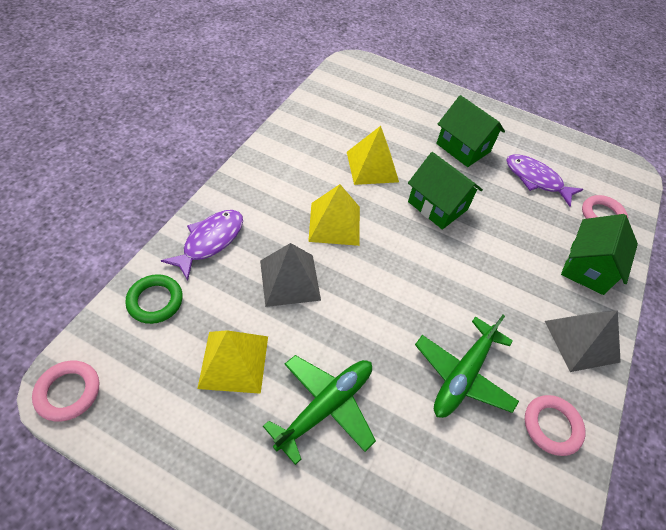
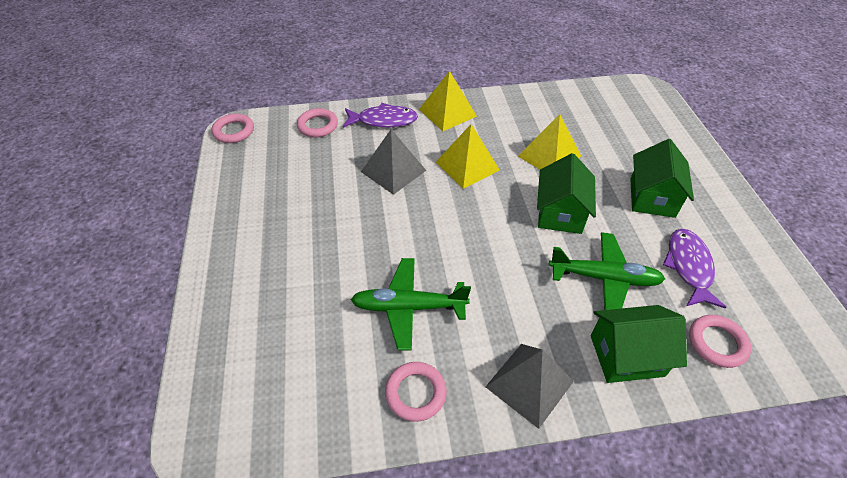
camera: 60 degrees right, 5 degrees down
(155, 301) = (318, 126): green ring -> pink ring
(233, 361) = (308, 180): yellow pyramid -> yellow pyramid (447, 112)
(325, 407) = (313, 241): green plane -> green plane (604, 278)

